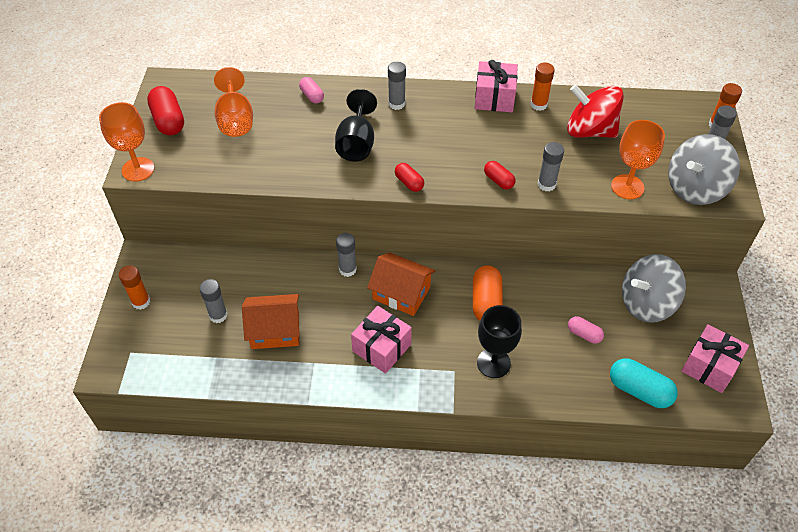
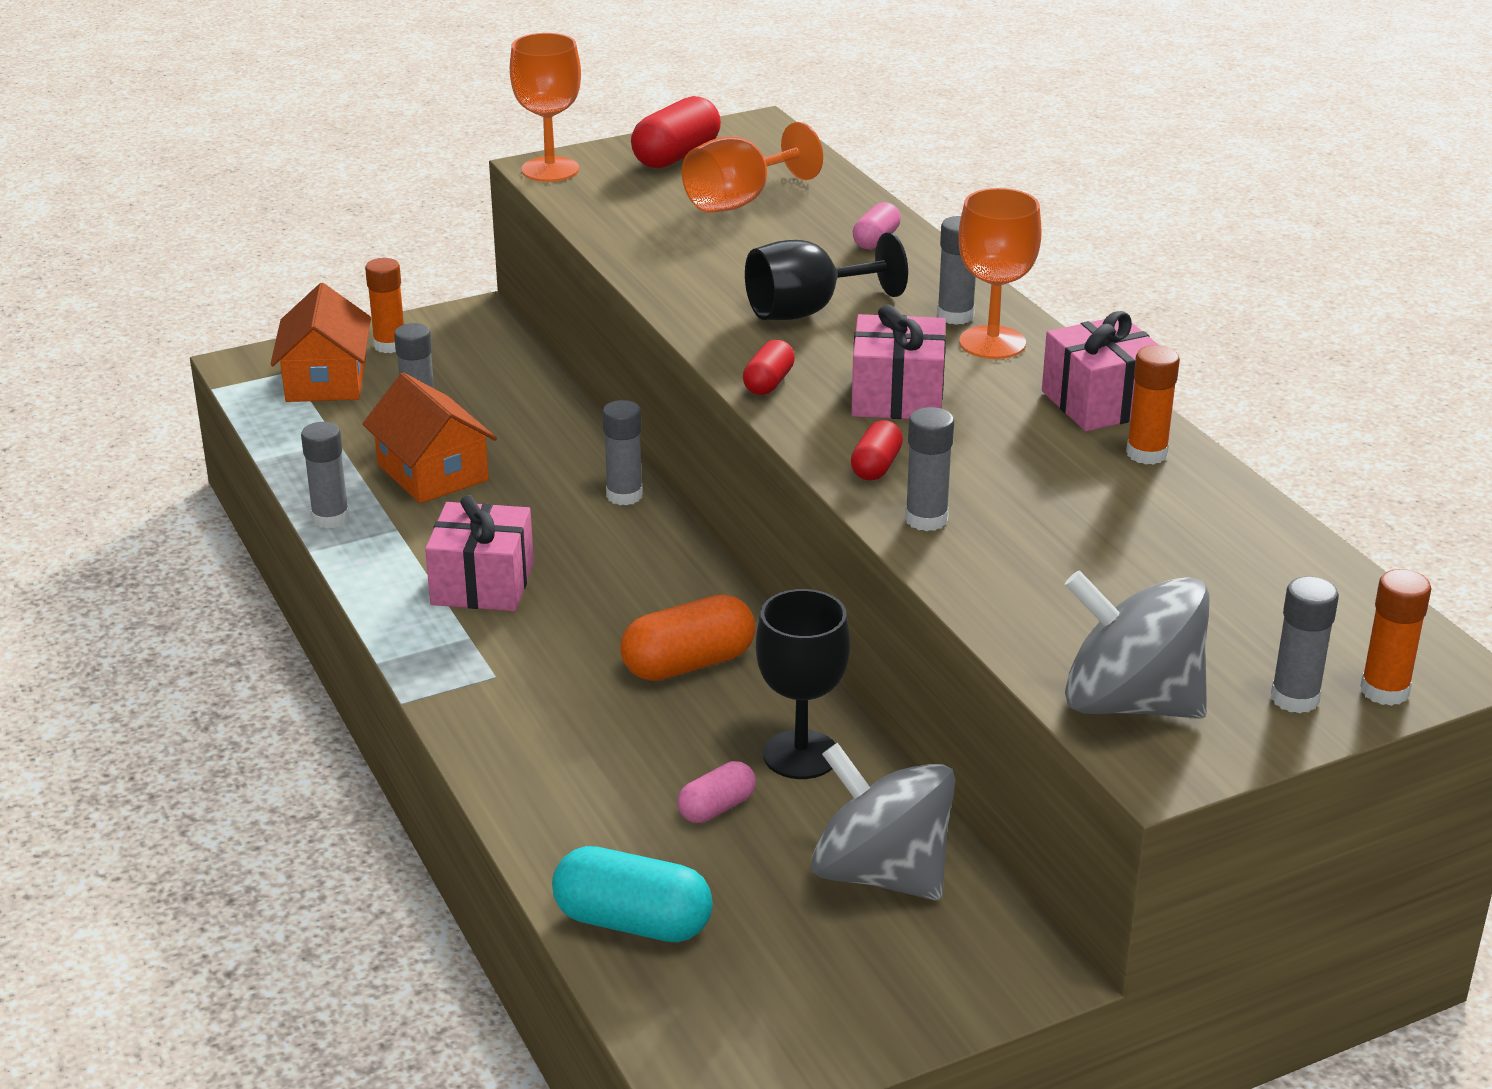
camera: 60 degrees right, 20 degrees down
(285, 385) = (330, 518): none -> grey glue stick
(401, 293) = (623, 565): orange house -> orange house (326, 380)
(493, 363) = (549, 715): black goblet -> black goblet (801, 755)
(584, 334) = (717, 808): pink capsule -> pink capsule turned 45 degrees clockwise
(590, 131) = (1145, 530): red spinning top -> none
(627, 187) = (1030, 614): orange goblet -> orange goblet (992, 343)
(639, 390) = (633, 922): turquoise capsule -> turquoise capsule turned 75 degrees counterclockwise
(709, 367) = (783, 1014): pink gift -> pink gift (897, 397)

